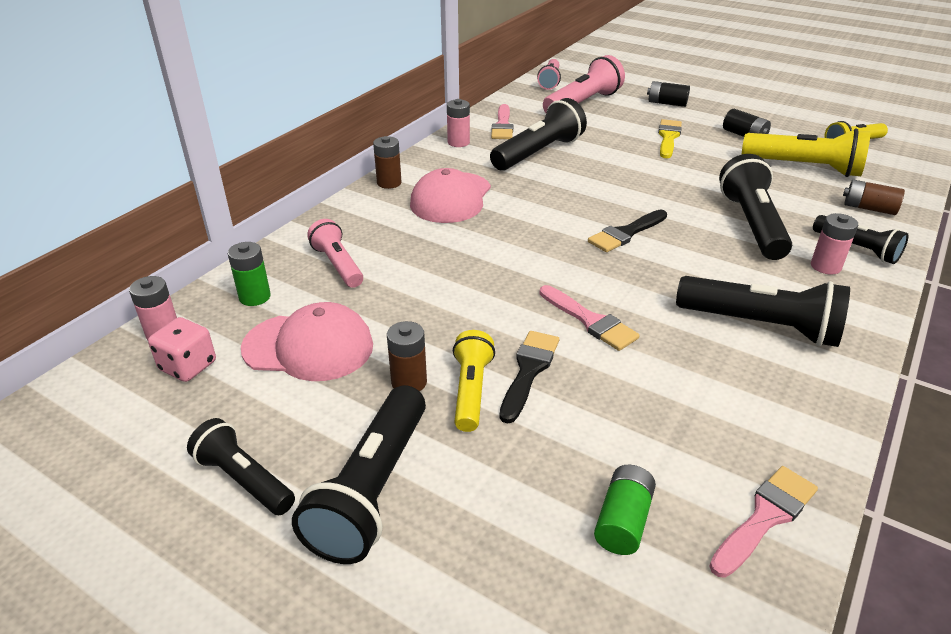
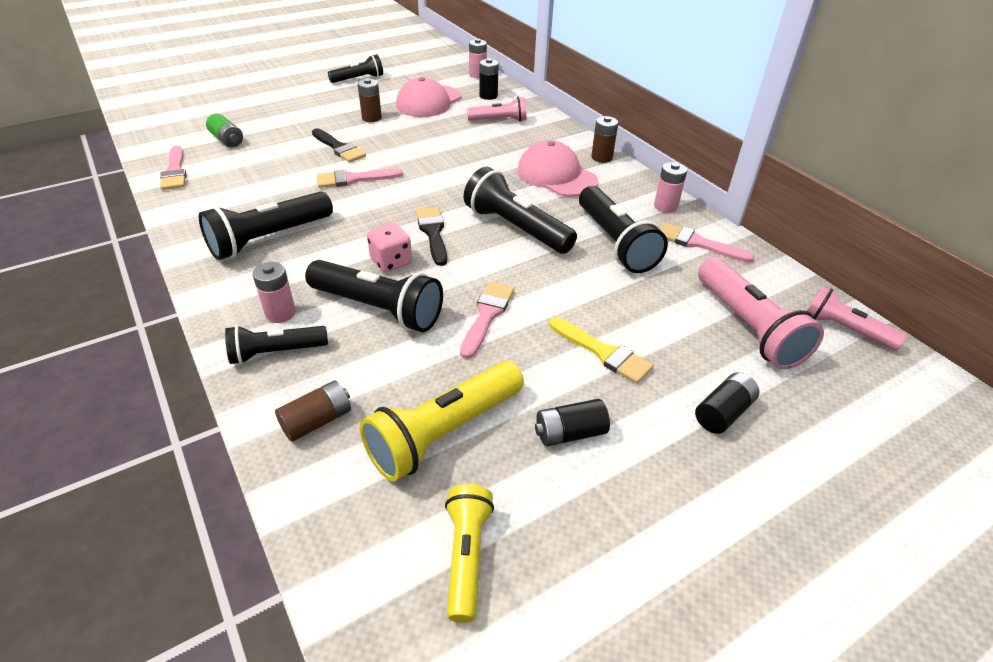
camera: 115 degrees right, 5 degrees up
(188, 366) = (445, 77): pink dice -> pink dice (391, 261)
(255, 297) = (488, 96): green battery -> black battery
(371, 490) = (319, 98): black flashlight -> black flashlight (516, 228)
(471, 390) = (345, 130): yellow flashlight -> none
(692, 180) = (487, 315): none -> pink brush

